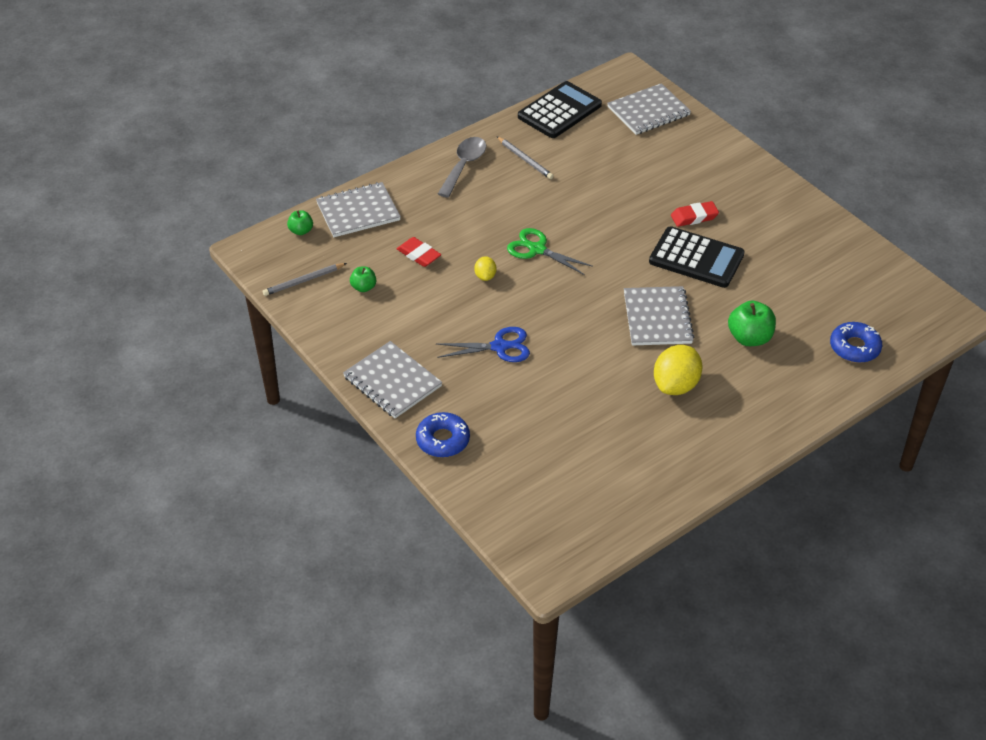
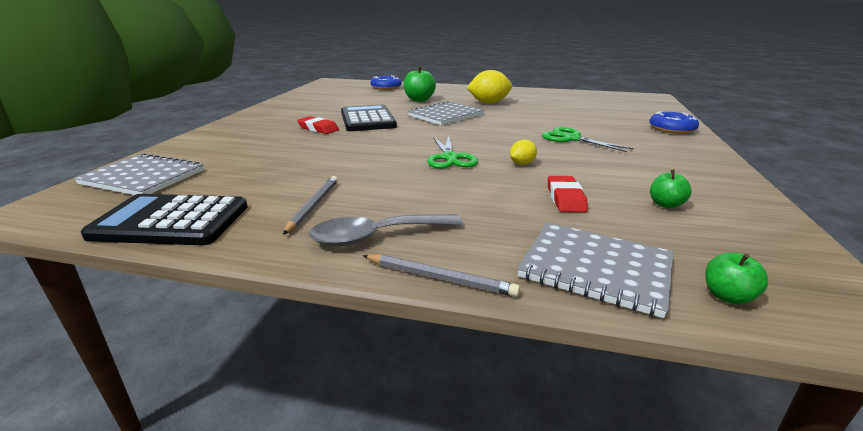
camera: 130 degrees left, 20 degrees down
(304, 281) = (756, 241): grey pencil -> grey pencil (439, 278)
(392, 381) = (690, 154): grey notebook -> none
(499, 347) = (571, 139): blue scissors -> green scissors

